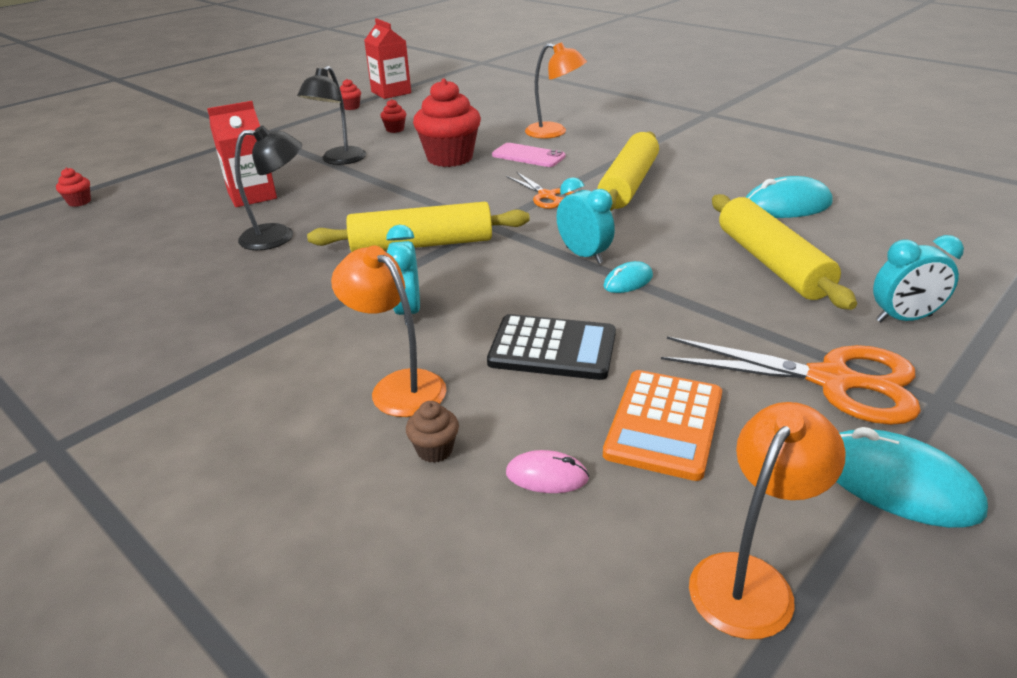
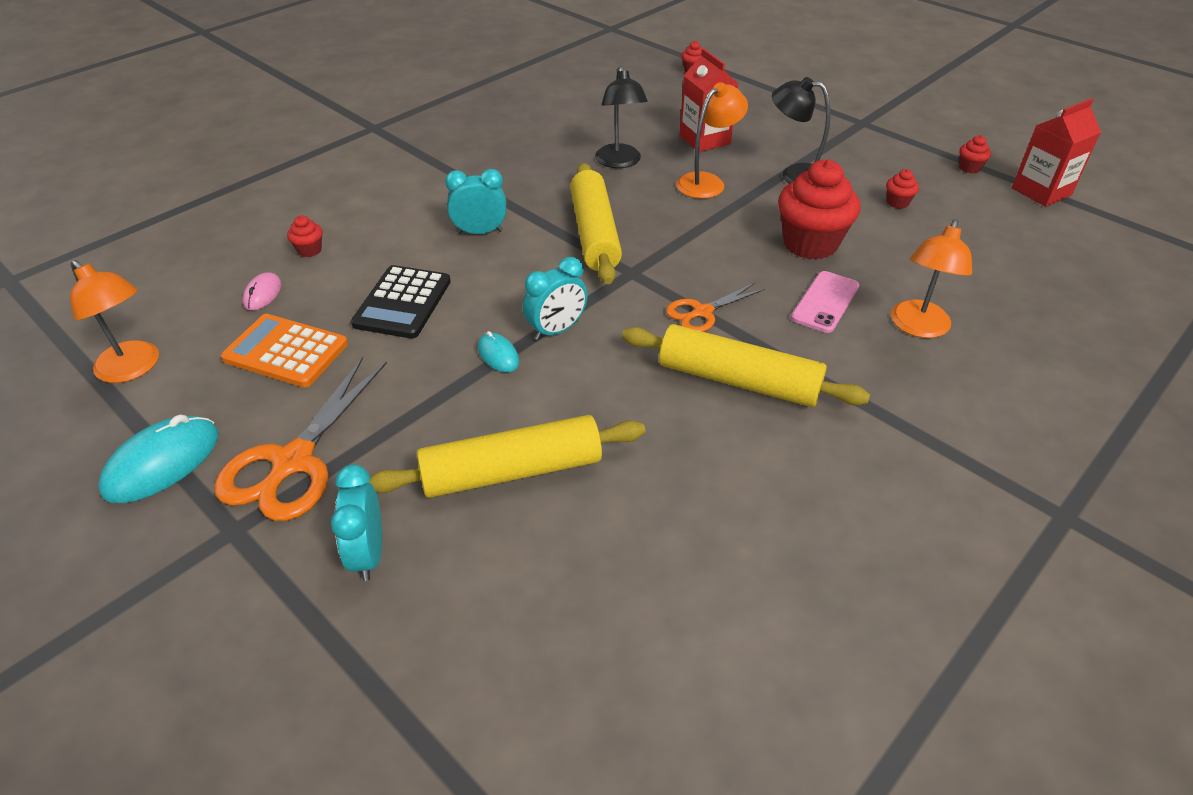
camera: 90 degrees right, 10 degrees up
(398, 386) = (383, 233): orange lamp -> orange lamp (707, 182)
(435, 450) = (309, 250): brown cupcake -> red cupcake
(786, 206) = (667, 526): turquoise mouse -> none

